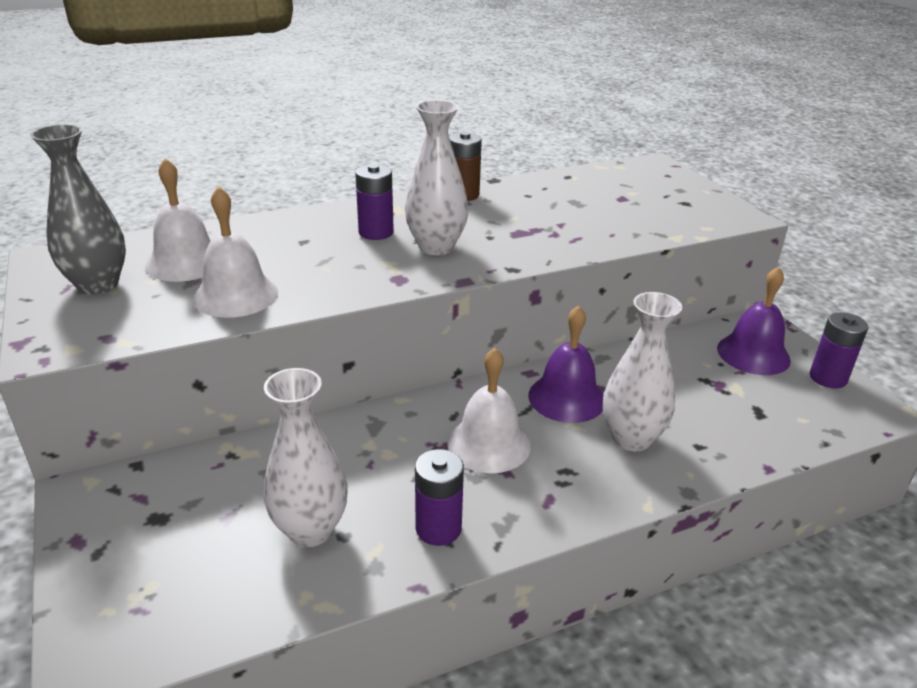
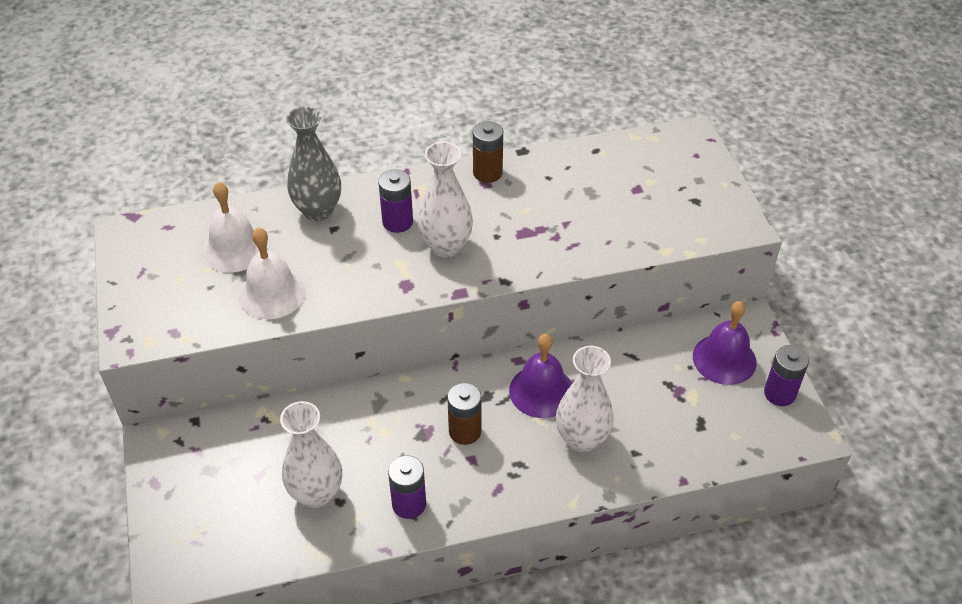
camera: 10 degrees right, 15 degrees up
(98, 285) = (165, 270): grey vase -> grey vase (318, 210)
(489, 444) = (465, 431): white bell -> brown battery

